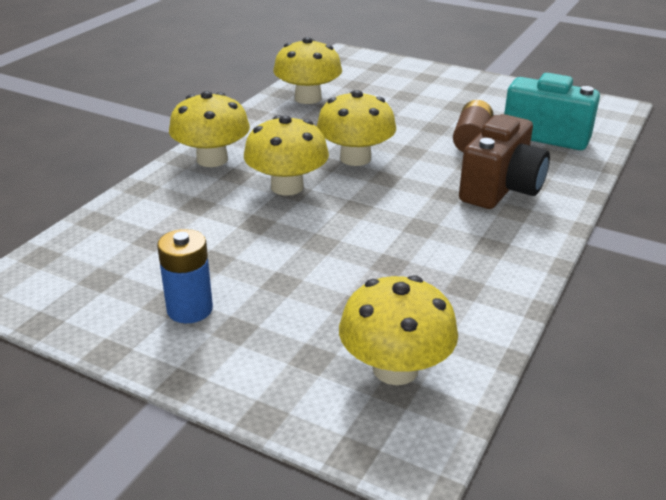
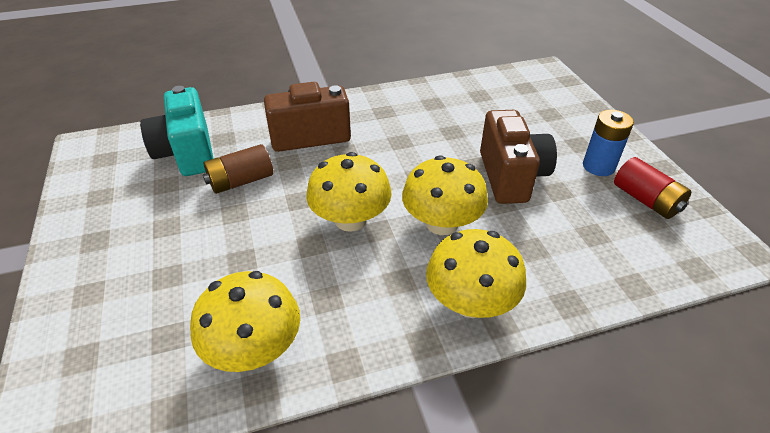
camera: 135 degrees left, 10 degrees up
(113, 296) = (646, 200): none -> red battery
(273, 249) = (511, 176): none -> brown camera
(395, 369) = (516, 92): yellow mushroom -> none

